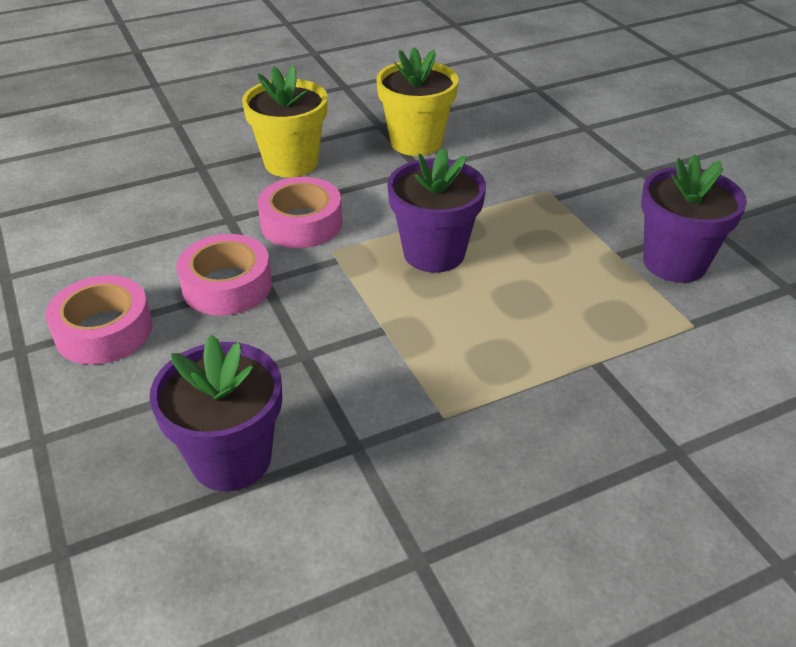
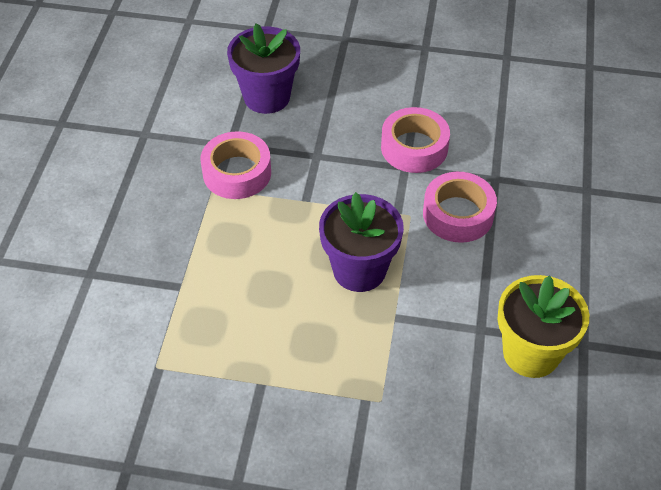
camera: 125 degrees right, 10 degrees up
(104, 331) = (414, 82): pink tape -> pink tape (237, 173)
(291, 163) = (554, 247): yellow flower pot -> none
(674, 262) = (220, 414): purple flower pot -> none

